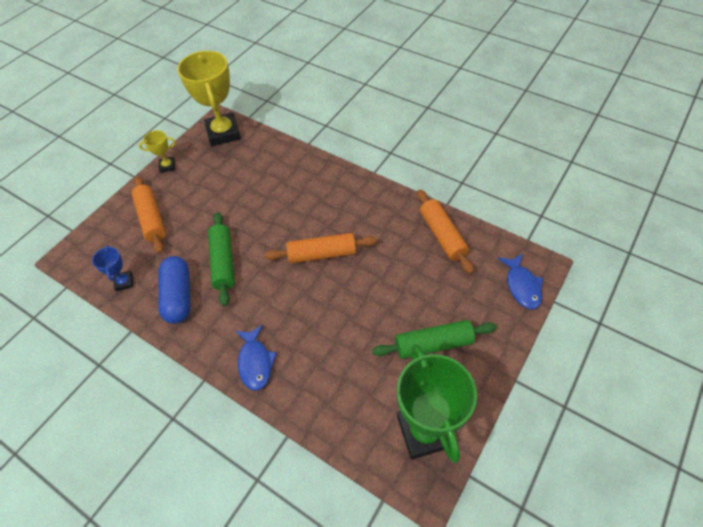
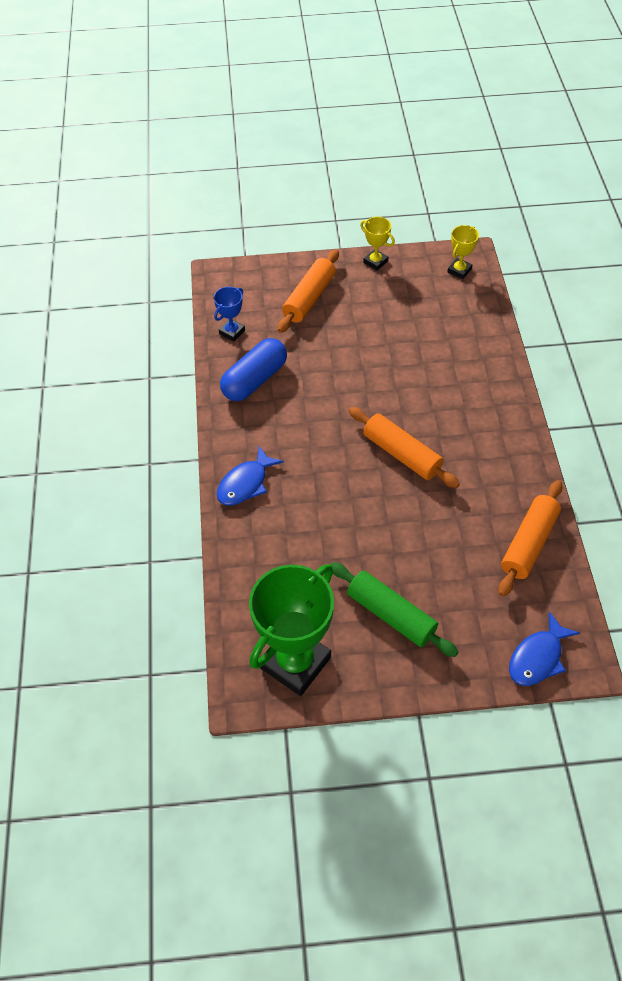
camera: 50 degrees right, 0 degrees up
(223, 133) = (459, 270): yellow trophy -> yellow trophy, size x0.46
(223, 262) = (317, 385): green rolling pin -> none

